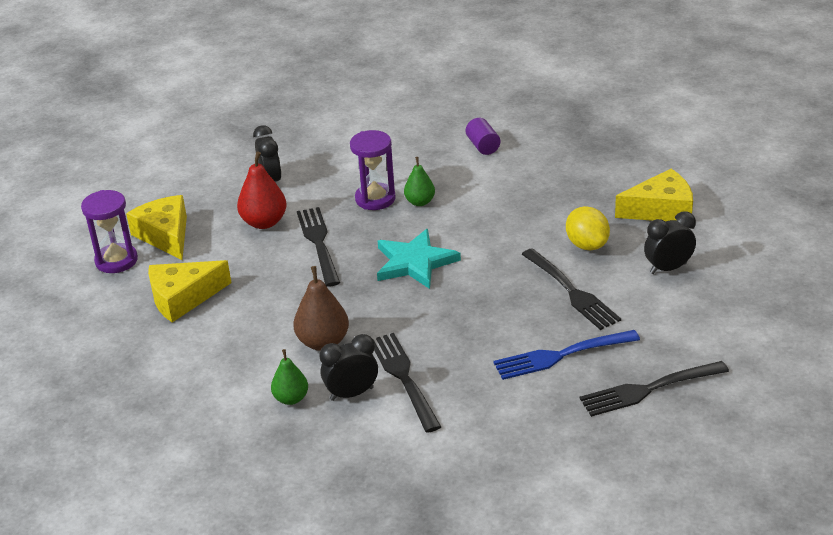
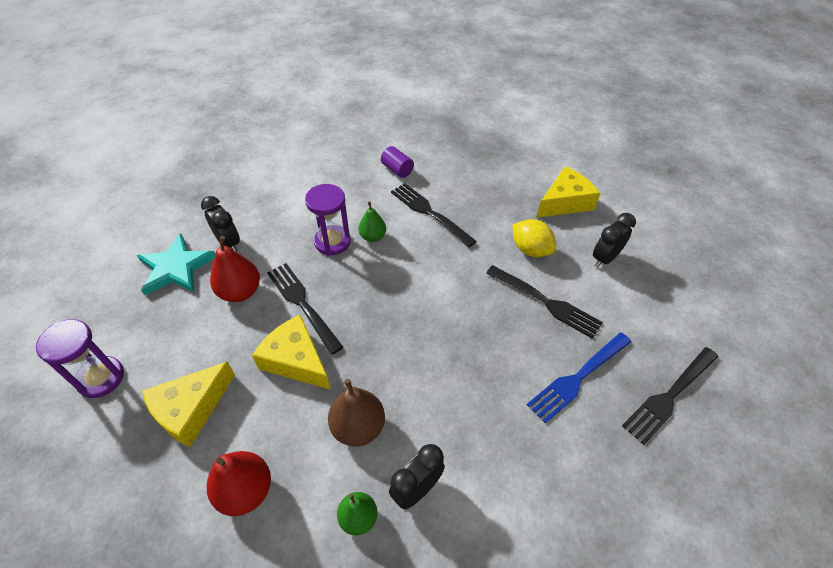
camera: 25 degrees left, 15 degrees up
(165, 235) = (145, 331): yellow cheese -> yellow cheese (296, 360)
(205, 360) = (245, 490): none -> red pear
(404, 379) = (457, 451): black fork -> black fork (430, 213)
(414, 262) = (399, 304): turquoise star -> turquoise star (176, 268)

